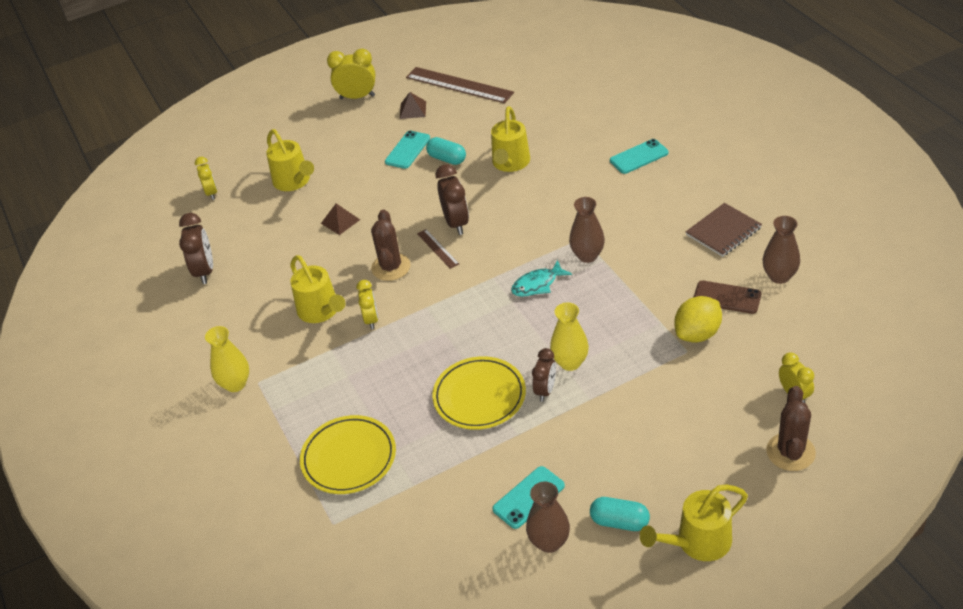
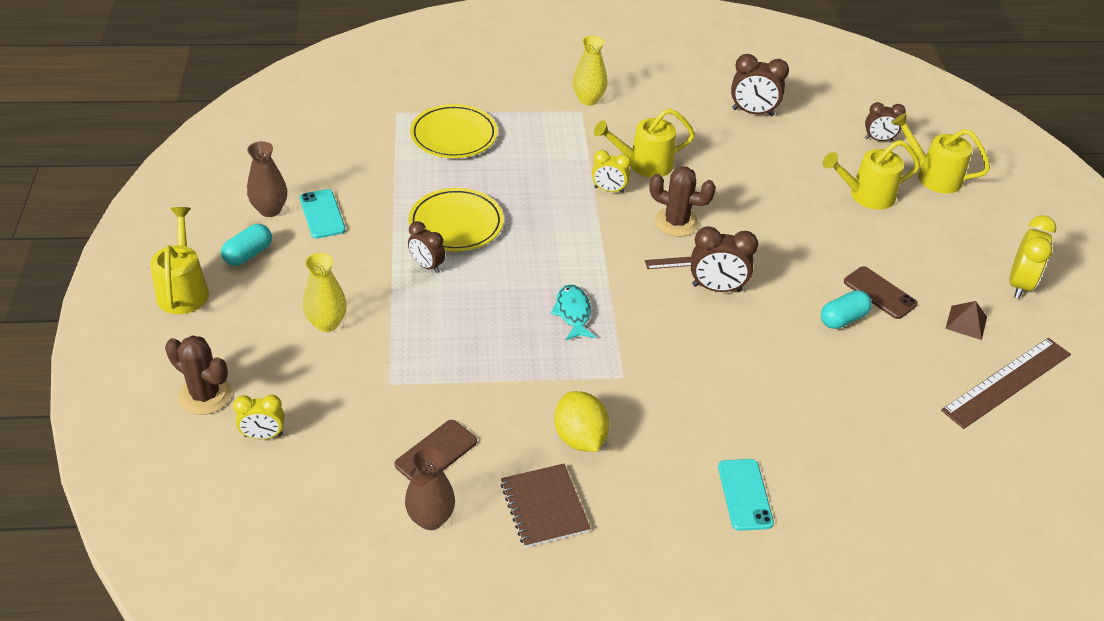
camera: 105 degrees right, 0 degrees up
(211, 193) = (878, 139): yellow clock -> brown clock
(340, 221) = (775, 209): brown pyramid -> none
(407, 150) = (879, 293): turquoise phone -> brown phone
(510, 163) = (802, 368): yellow watering can -> yellow watering can (932, 176)
(570, 362) = (446, 294): yellow vase -> yellow vase (327, 323)
(587, 256) = (589, 368): brown vase -> none
(697, 334) = (405, 402): yellow lemon -> yellow lemon (580, 438)

